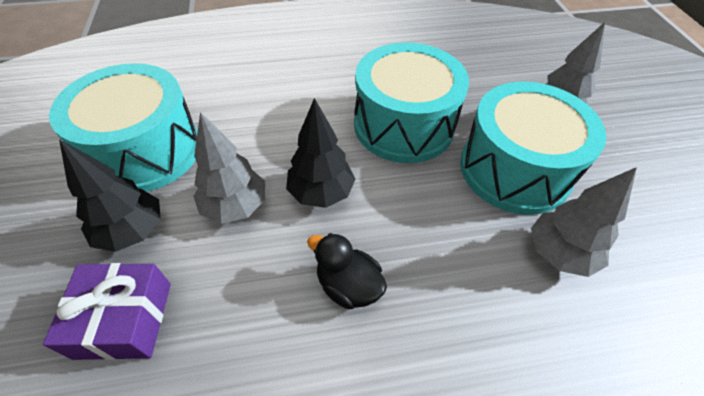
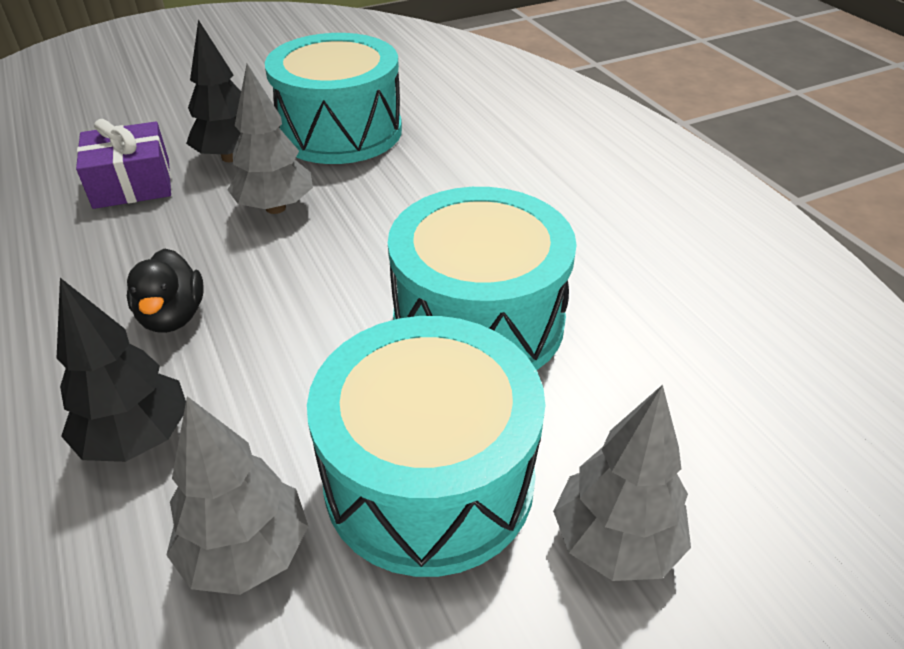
camera: 75 degrees right, 10 degrees down
(321, 193) = (312, 266): black tree -> black tree (137, 438)
(348, 285) = (173, 316): black duck -> black duck turned 150 degrees clockwise

